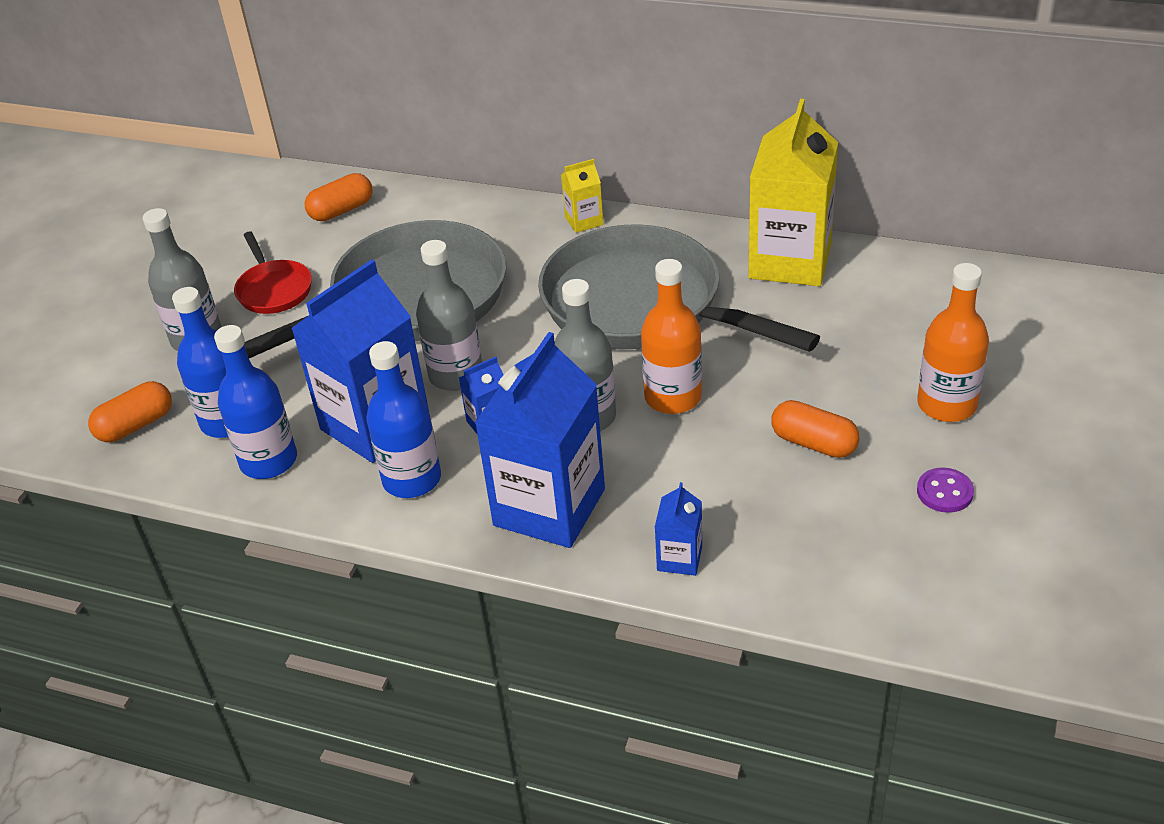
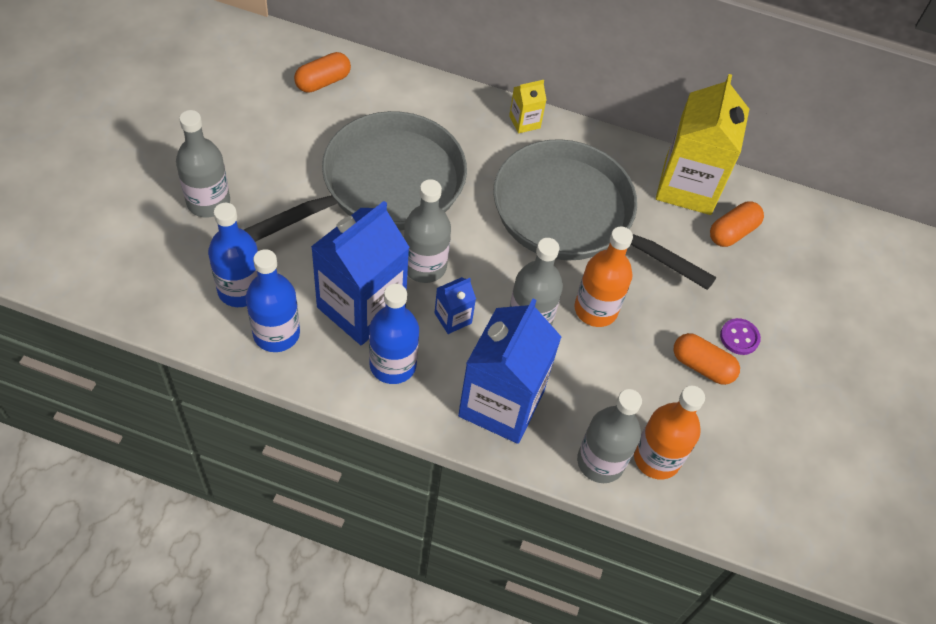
camera: 10 degrees left, 15 degrees up
(136, 425) = (163, 285): orange capsule -> orange capsule (732, 232)
(273, 289) = (270, 158): red pan -> none
(679, 558) = (600, 462): blue carton -> grey bottle
(944, 492) = (796, 422): purple button -> purple button (739, 337)
(946, 405) = (801, 342): orange bottle -> orange bottle (656, 458)

